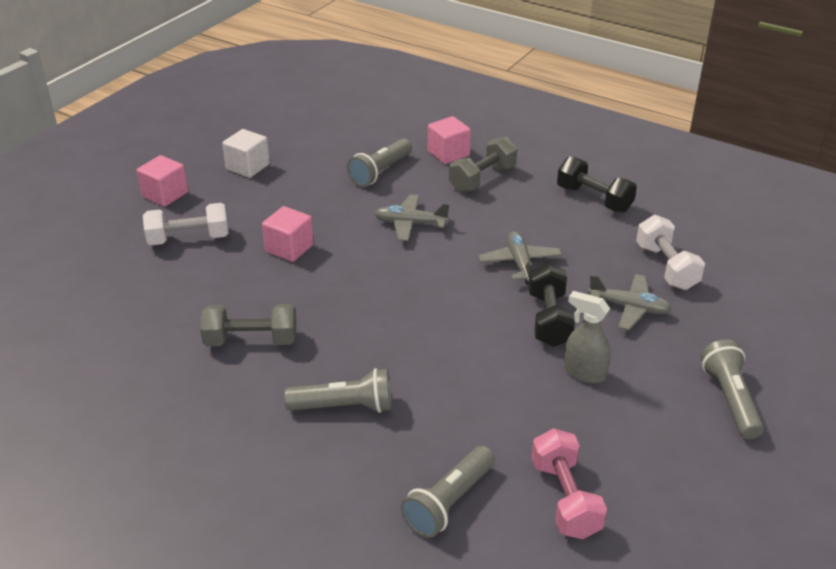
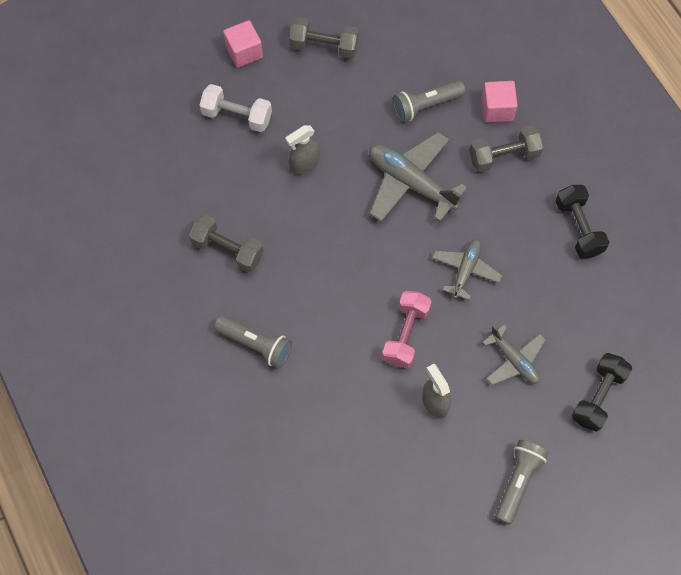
camera: 30 degrees right, 30 degrees up
(248, 167) = (324, 46): white cube -> grey dumbbell
(289, 248) = (304, 164): pink cube -> grey spray bottle
(410, 224) = (411, 182): grey plane -> grey plane, size x1.65
(448, 502) = (274, 458): grey flashlight -> none
(549, 319) = (446, 340): black dumbbell -> black dumbbell (598, 396)
(565, 498) = (346, 496): pink dumbbell -> pink dumbbell (405, 334)
(666, 267) = (576, 334): white dumbbell -> none

